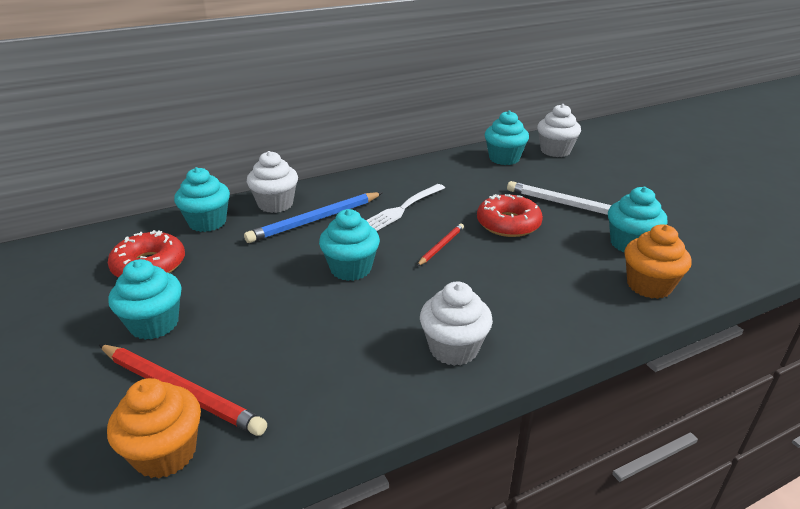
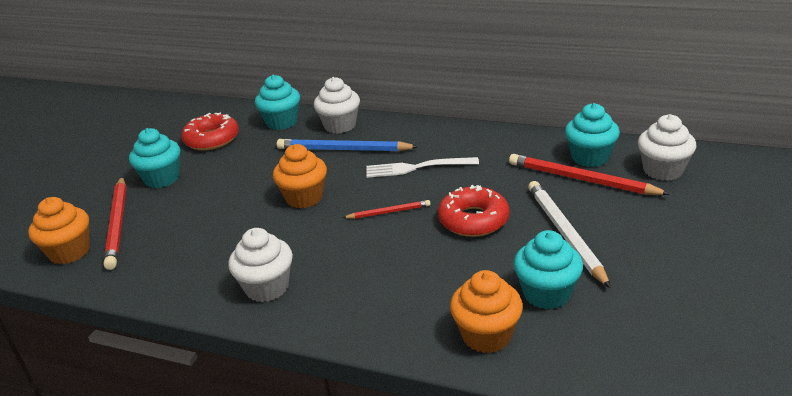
camera: 50 degrees right, 0 degrees up
(351, 269) = (304, 198): turquoise cupcake -> orange cupcake
(524, 172) = (582, 179): none -> red pencil

